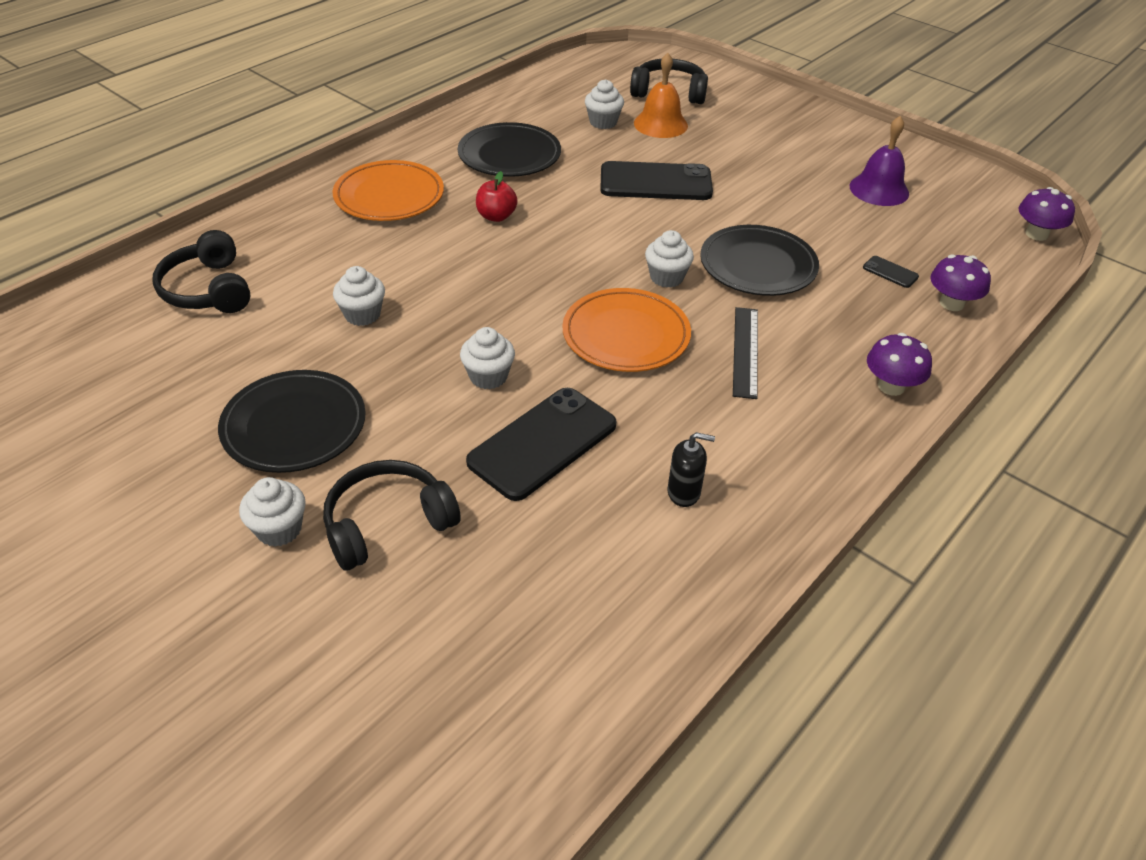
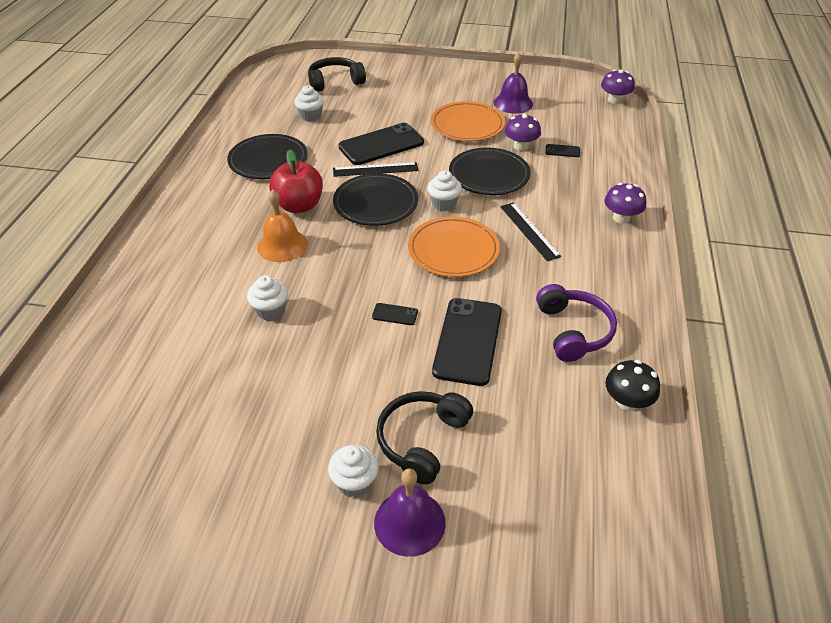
camera: 30 degrees left, 0 degrees up
(208, 290) = (135, 343): black headphones -> none
(293, 600) = (409, 522): none -> purple bell
(294, 426) = (296, 408): black plate -> black plate (375, 203)
(389, 196) = (209, 220): orange plate -> orange plate (467, 125)
(488, 376) = (395, 314): white cupcake -> black phone
(496, 216) = (299, 206): red apple -> red apple, size x1.65
(621, 208) = (375, 169): none -> black ruler
(660, 124) = (349, 105): orange bell -> orange bell (282, 245)
(671, 607) = (627, 401): none -> black mushroom
(684, 492) = (573, 331): black soap dispenser -> purple headphones
(951, 303) = (608, 157): purple mushroom -> purple mushroom (521, 146)

